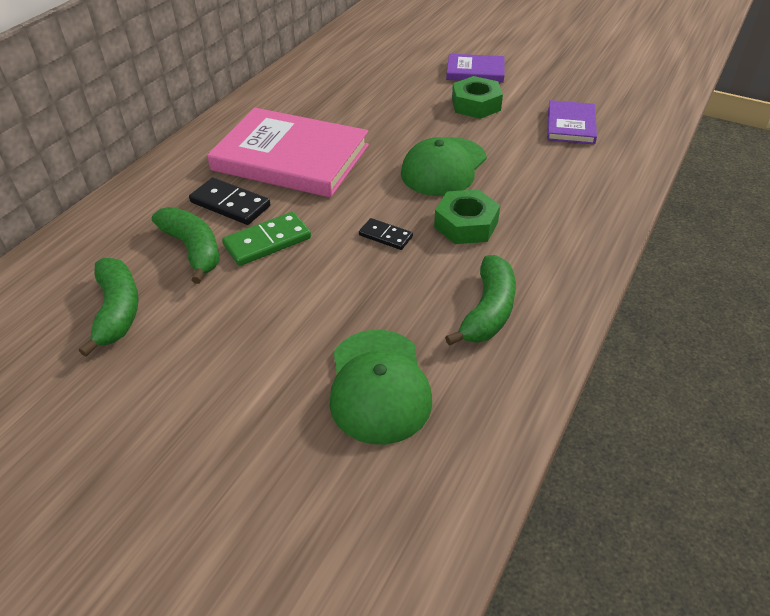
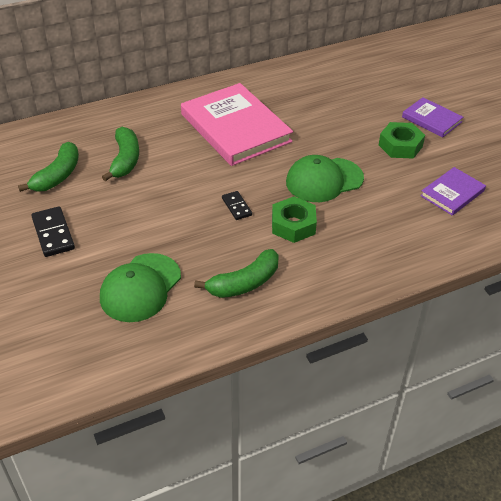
camera: 35 degrees right, 0 degrees up
(230, 204) = (170, 142): black domino -> black domino (53, 233)
(267, 242) = (167, 176): green domino -> none

